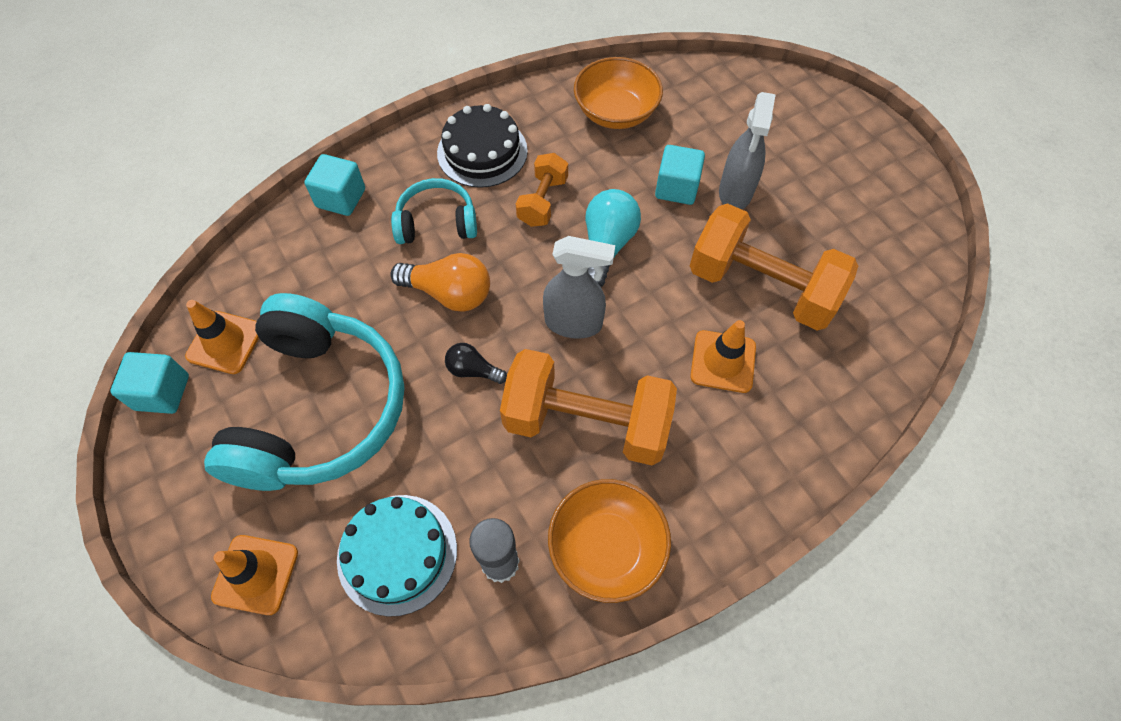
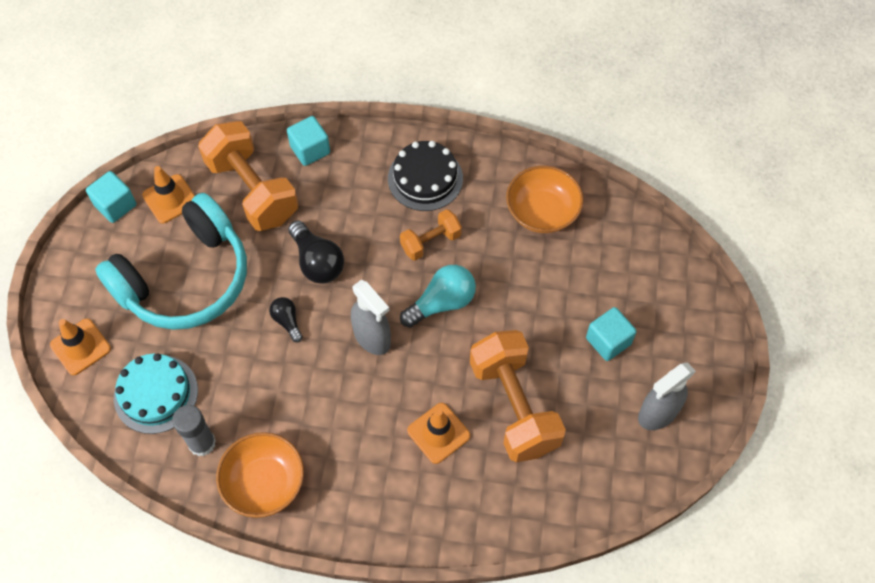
camera: 40 degrees right, 0 degrees up
(437, 222) = (352, 208): turquoise headphones -> none
(449, 293) = (317, 262): orange light bulb -> black light bulb
(586, 422) = (321, 404): orange dumbbell -> orange dumbbell (252, 190)
(676, 188) = (528, 297): turquoise cube -> turquoise cube (608, 341)
(735, 192) = (565, 330): grey spray bottle -> grey spray bottle (657, 413)

